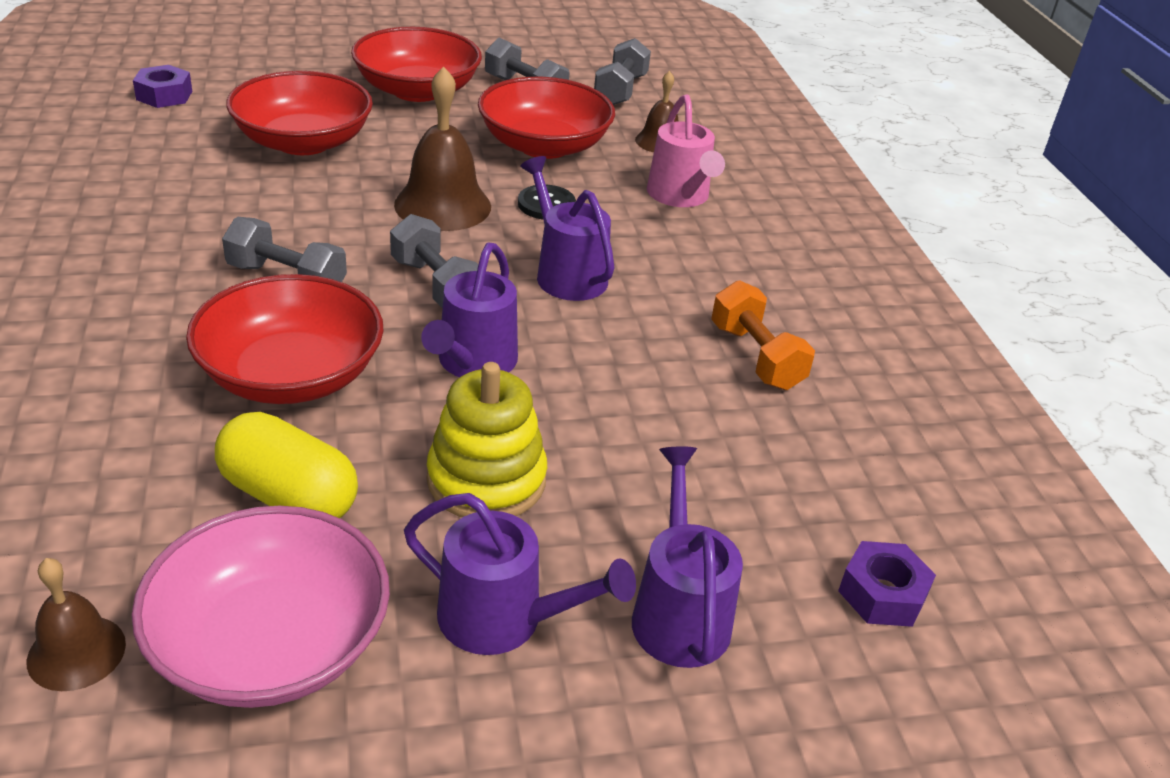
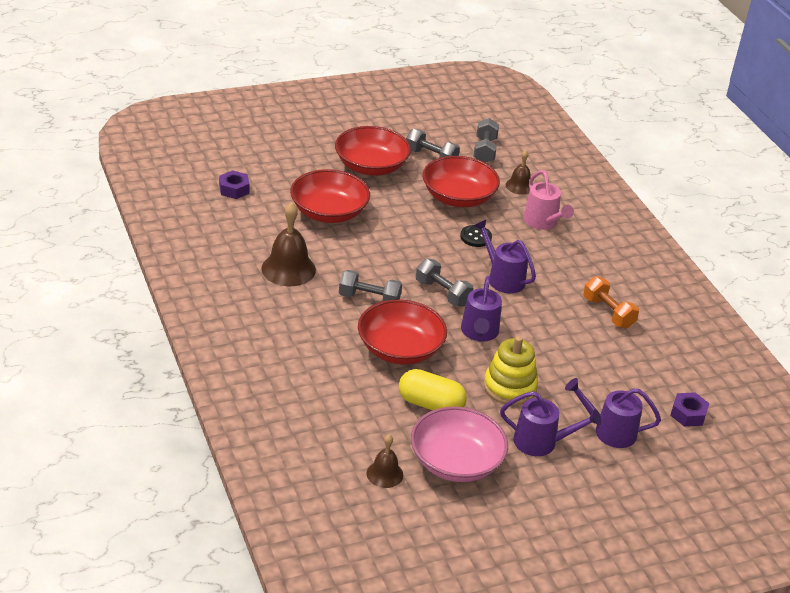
camera: 10 degrees left, 0 degrees up
(443, 205) = (423, 244): brown bell -> brown bell (288, 269)
(678, 611) = (609, 431): purple watering can -> purple watering can turned 60 degrees counterclockwise

